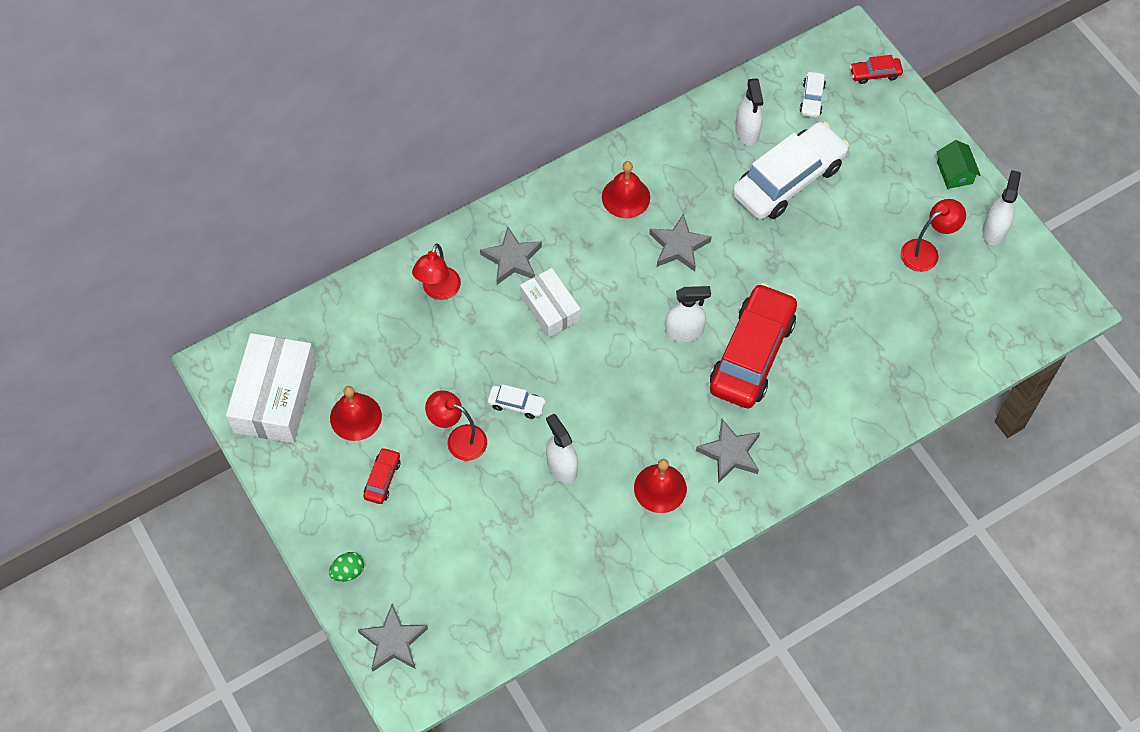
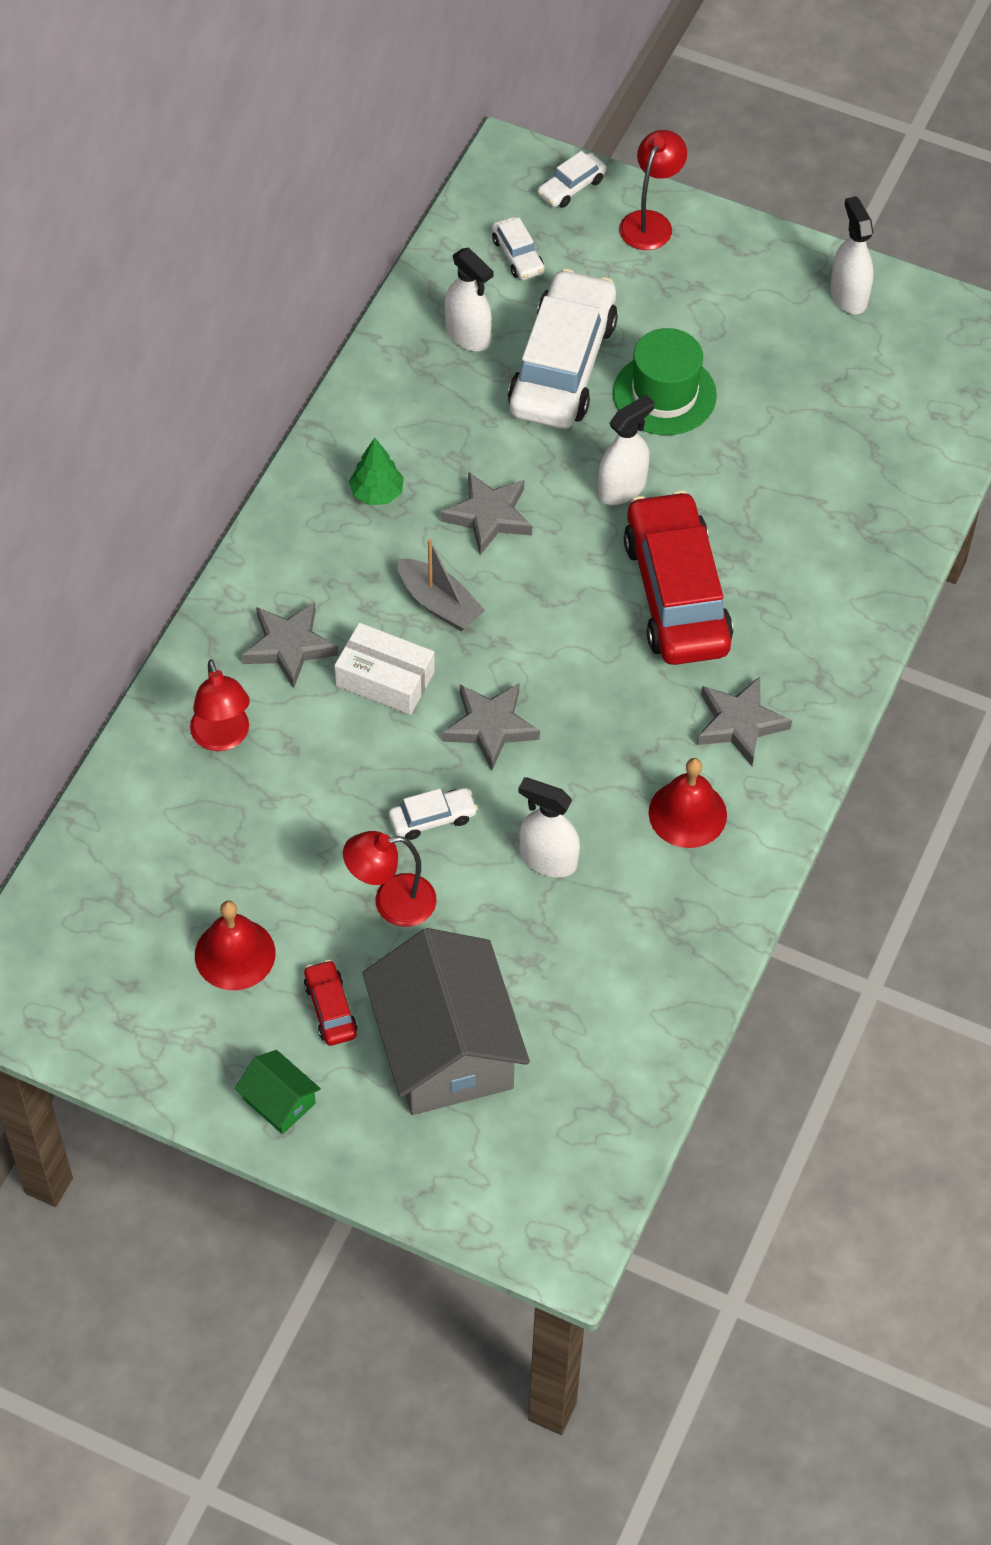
camera: 35 degrees left, 5 degrees down
(275, 397) = (106, 992): white box -> none
(348, 571) = (375, 1147): green egg -> none
(393, 641) = (500, 1195): grey star -> grey star (490, 727)
(427, 539) = (445, 1047): none -> grey house
(612, 282) = (439, 603): none -> grey boat
(626, 197) = (376, 493): red bell -> green tree
(684, 331) = (574, 613): white spray bottle -> white spray bottle (622, 488)
(835, 230) = (664, 394): none -> green hat
(875, 74) = (571, 187): red car -> white car
(926, 251) = (789, 362): red lamp -> red lamp (650, 222)
(954, 173) = (753, 254): green house -> green house (279, 1101)

